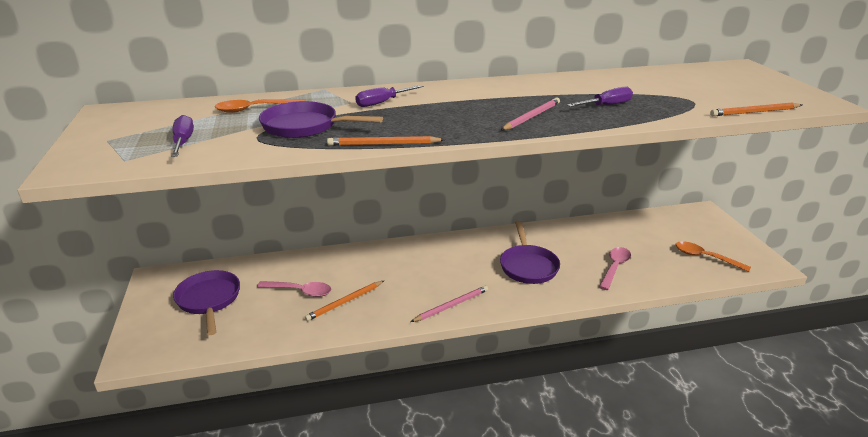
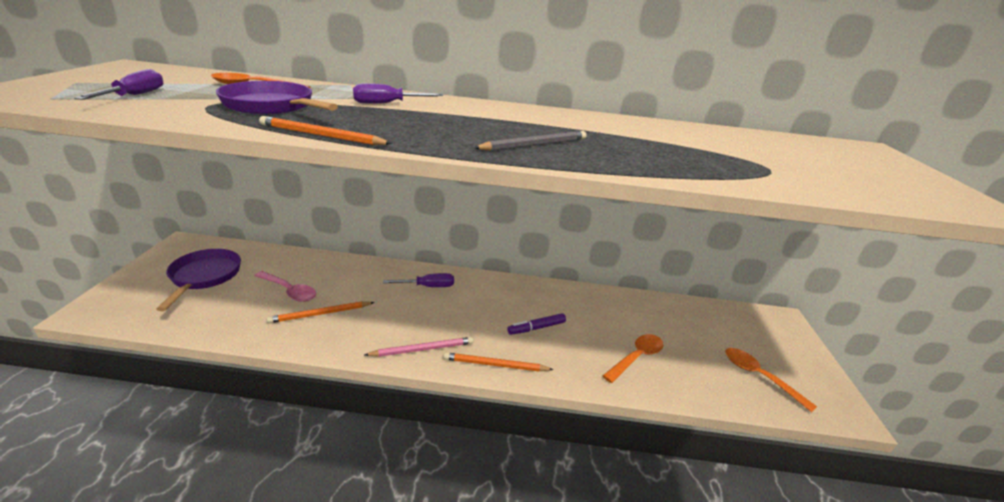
camera: 15 degrees right, 0 degrees up
(528, 266) = (536, 328): purple pan -> purple marker
(531, 117) = (534, 145): pink pencil -> grey pencil
(606, 105) = (644, 152): purple screwdriver -> purple screwdriver (428, 286)
(614, 267) = (636, 357): pink spoon -> orange spoon
(755, 112) = (857, 198): orange pencil -> orange pencil (495, 365)

